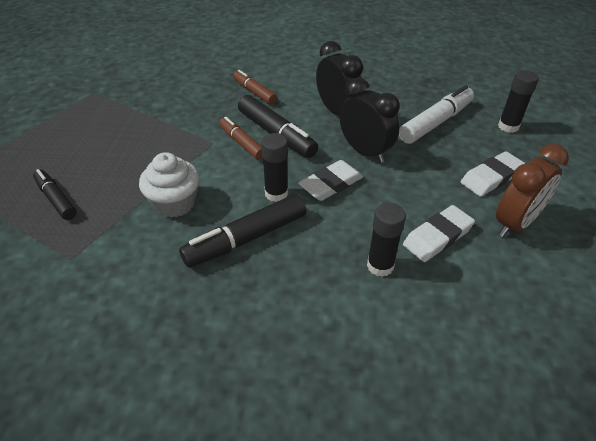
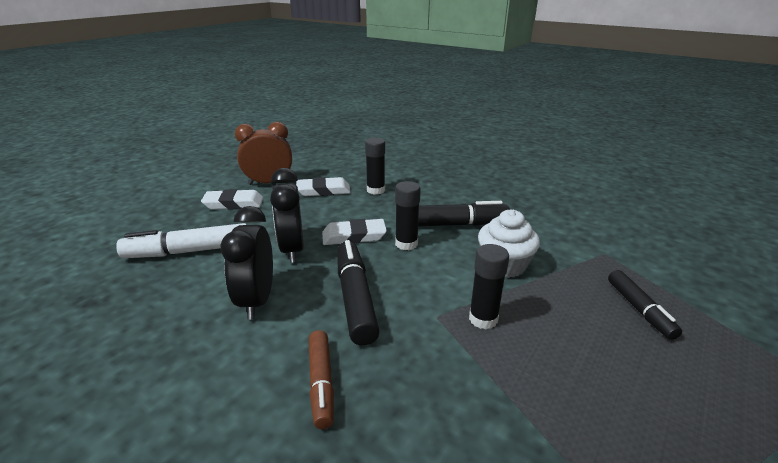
camera: 150 degrees left, 15 degrees down
(242, 143) = (403, 302): brown marker -> none
(508, 126) = (143, 227): black glue stick -> black glue stick (483, 319)

